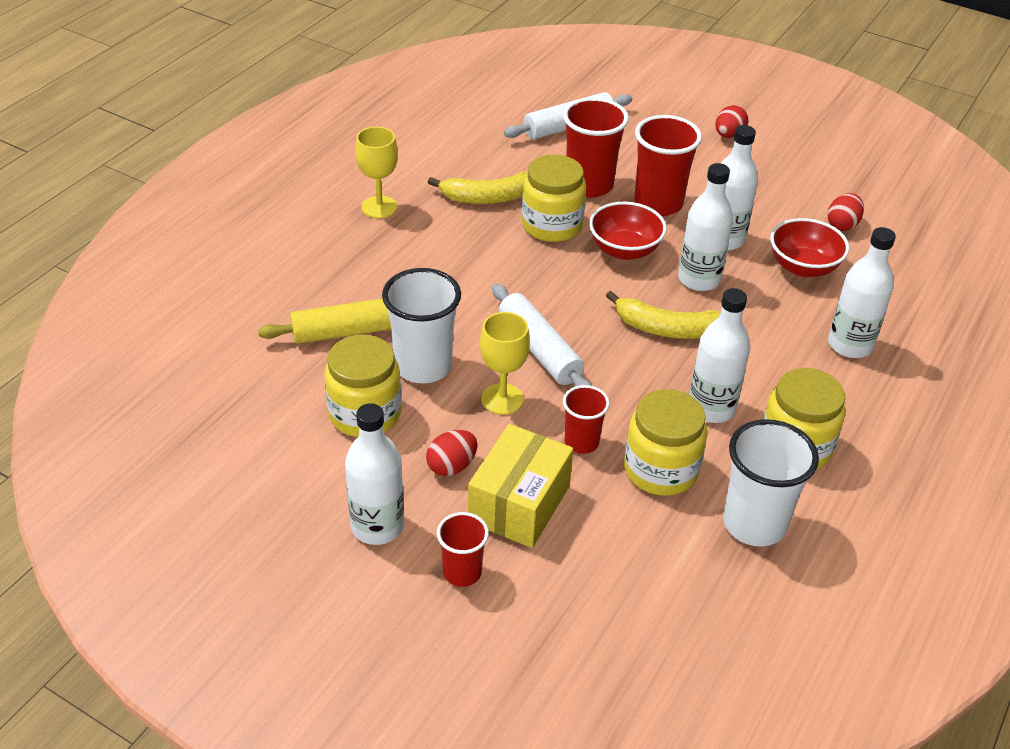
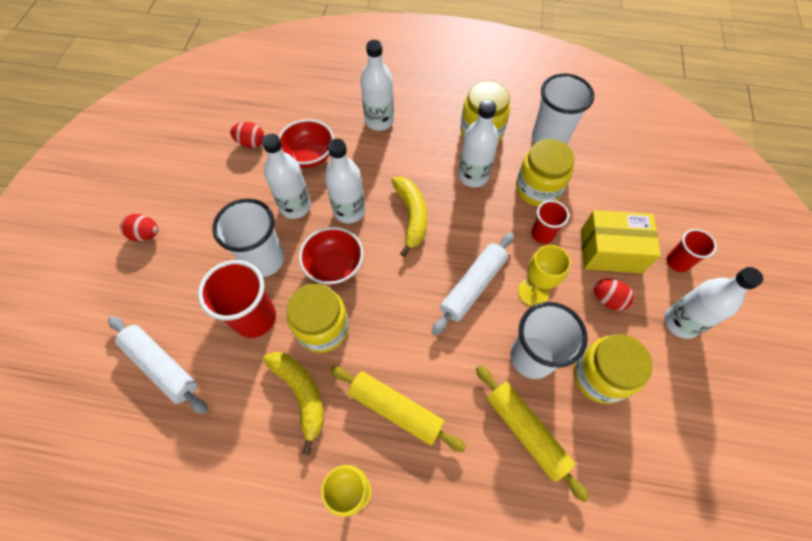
camera: 110 degrees left, 20 degrees up
(434, 251) = (396, 409): none -> yellow rolling pin
(658, 203) = (264, 260): red cup -> white cup

